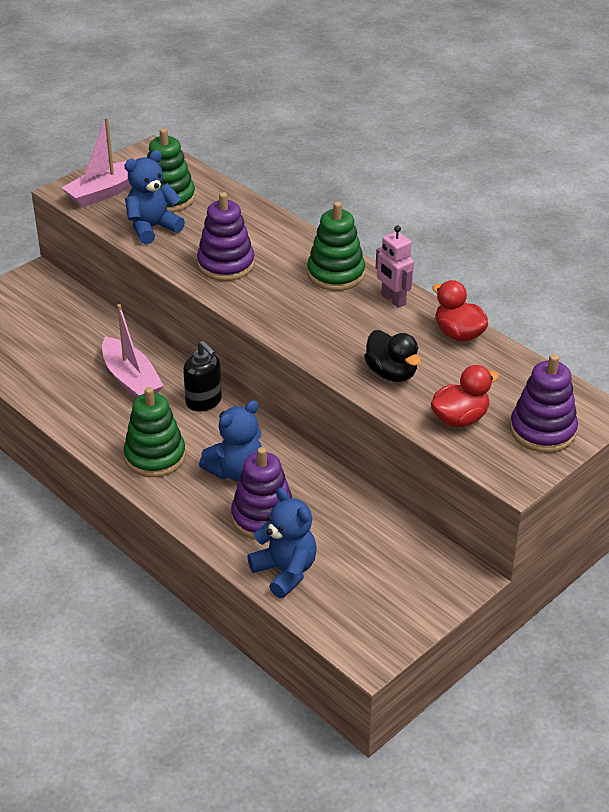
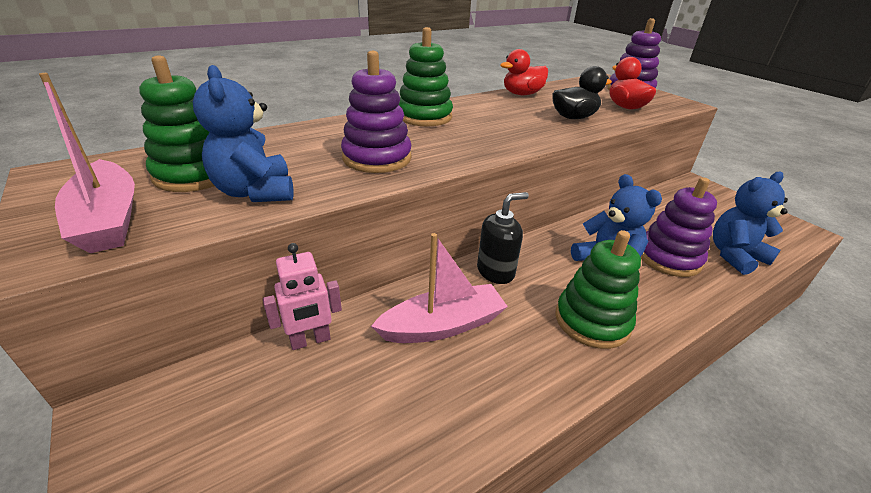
camera: 80 degrees left, 5 degrees down
(393, 299) = (471, 104): pink robot -> pink robot (310, 340)

